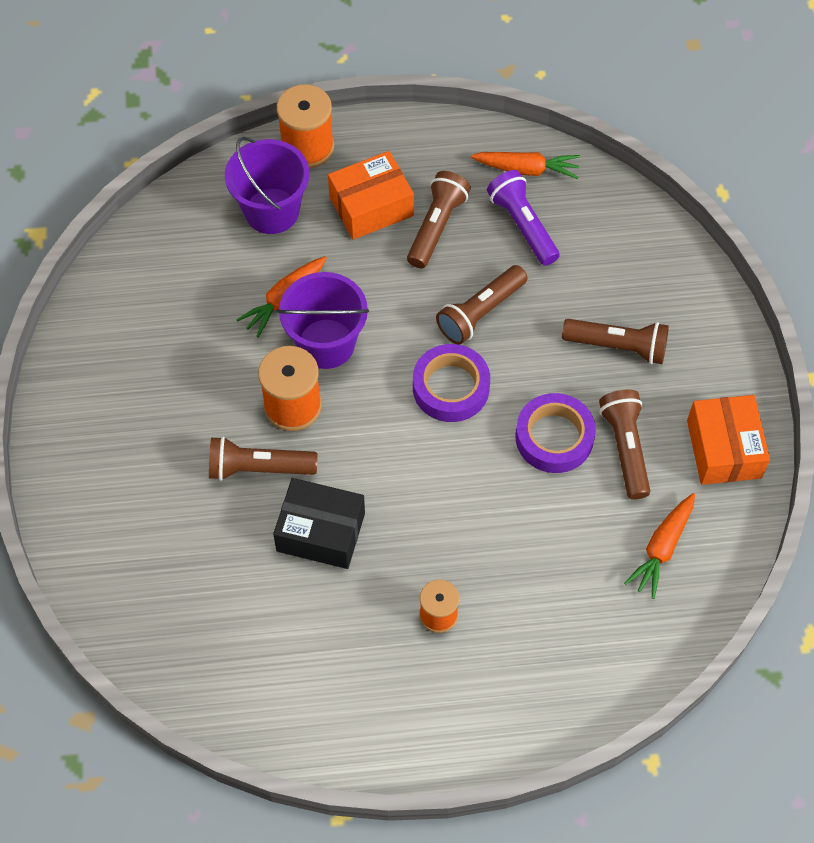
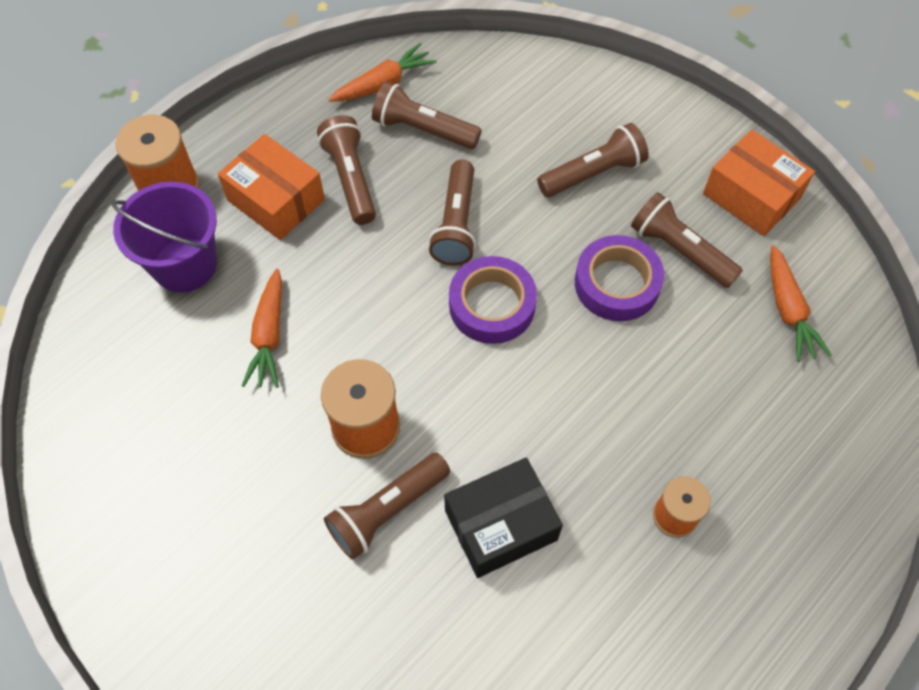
camera: 40 degrees left, 0 degrees up
(326, 343) = (345, 347): purple bucket -> none
(371, 206) = (276, 200): orange box -> orange box turned 75 degrees counterclockwise
(523, 225) = (423, 130): purple flashlight -> brown flashlight

